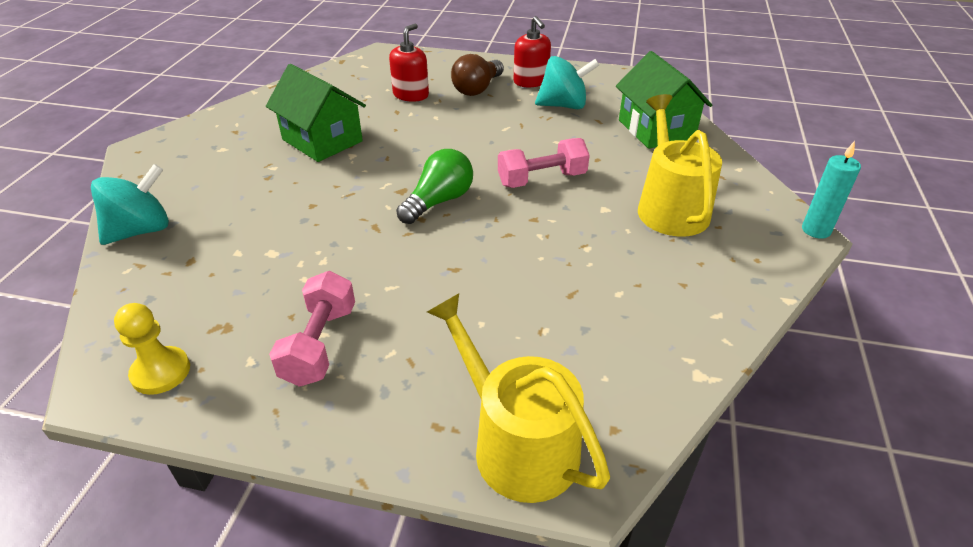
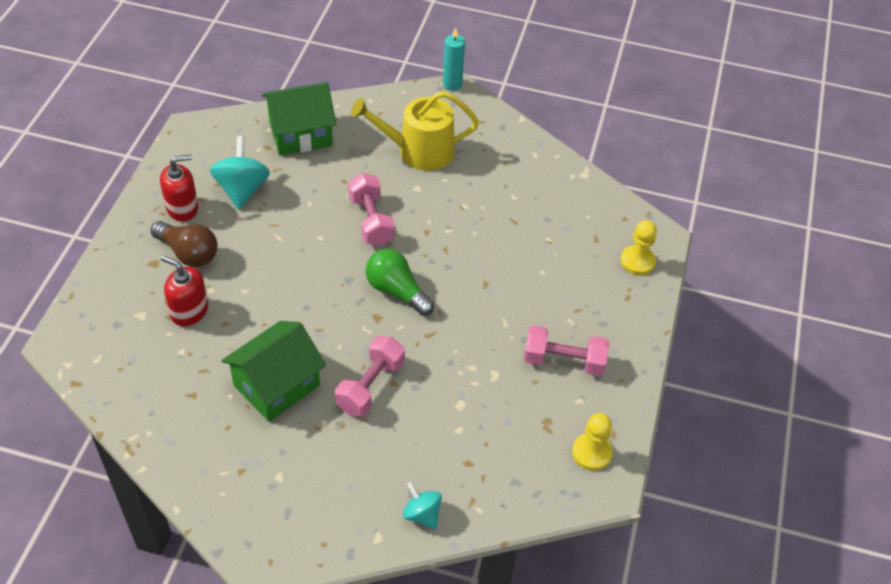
camera: 90 degrees left, 10 degrees up
(141, 230) = (422, 514): turquoise spinning top -> turquoise spinning top, size x0.60
(311, 191) = (370, 386): none -> pink dumbbell
(517, 444) = (637, 261): yellow watering can -> yellow pawn

